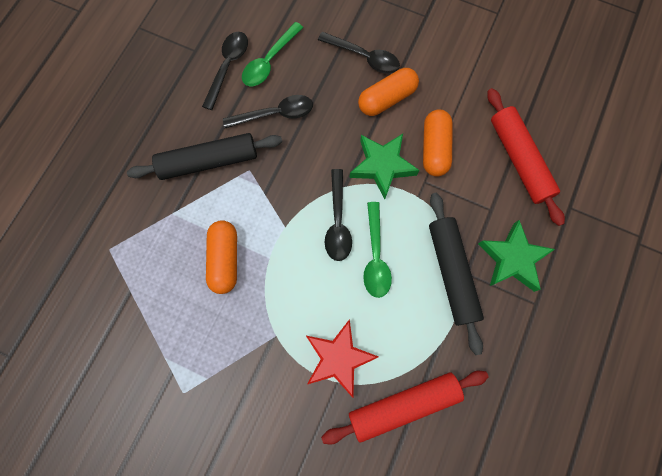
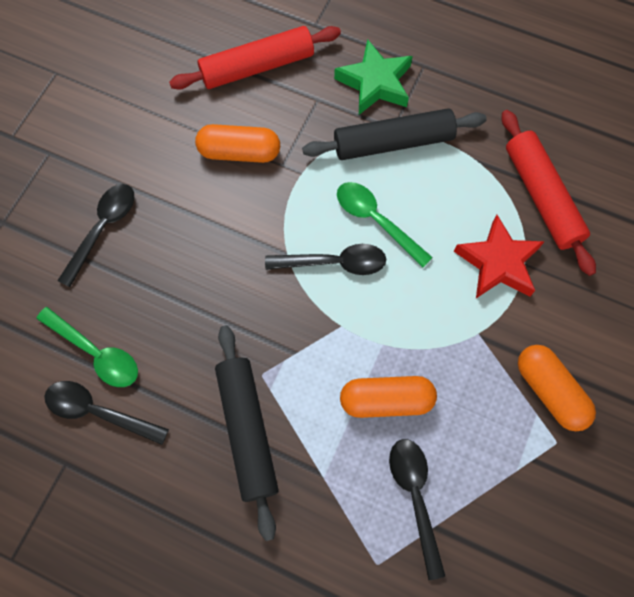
camera: 90 degrees left, 5 degrees down
(275, 114) = (180, 343): black spoon -> black spoon (415, 497)
(375, 256) = (376, 221): green spoon -> green spoon turned 135 degrees counterclockwise
(382, 166) = (261, 211): green star -> none
(387, 99) = (168, 203): orange capsule -> orange capsule (549, 391)

